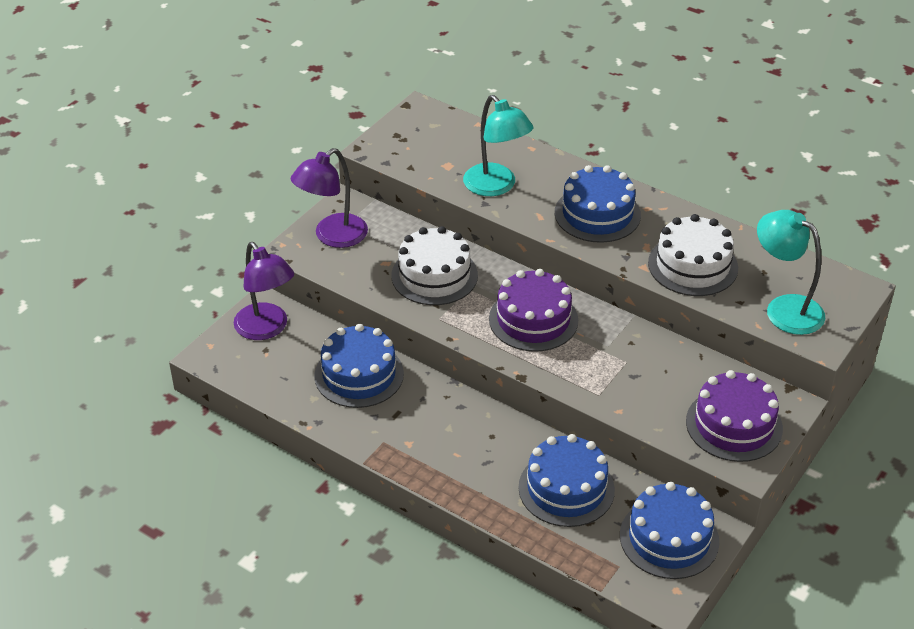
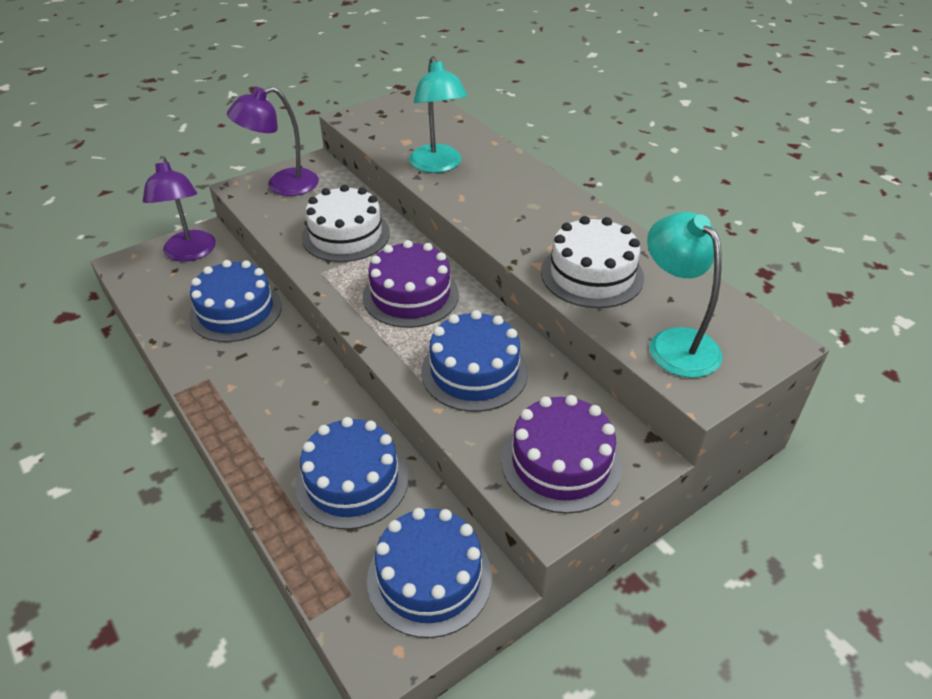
camera: 20 degrees right, 0 degrees up
(597, 214) = (520, 207): blue cake -> blue cake (474, 371)

